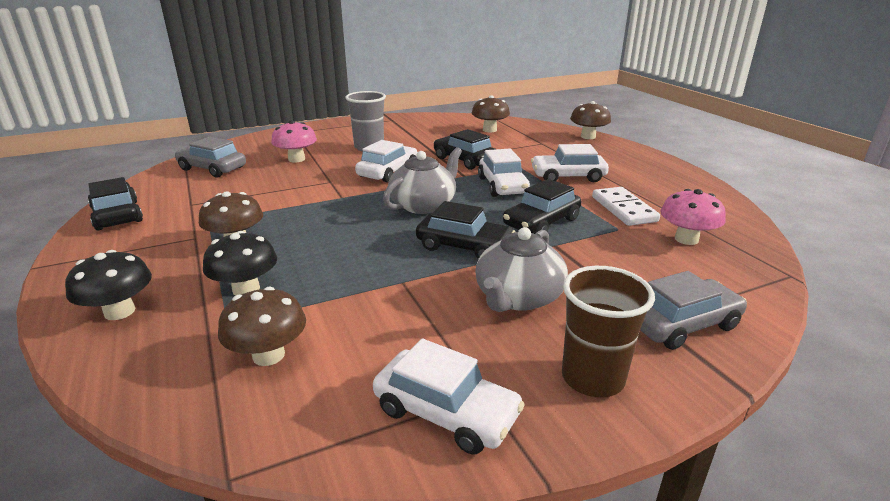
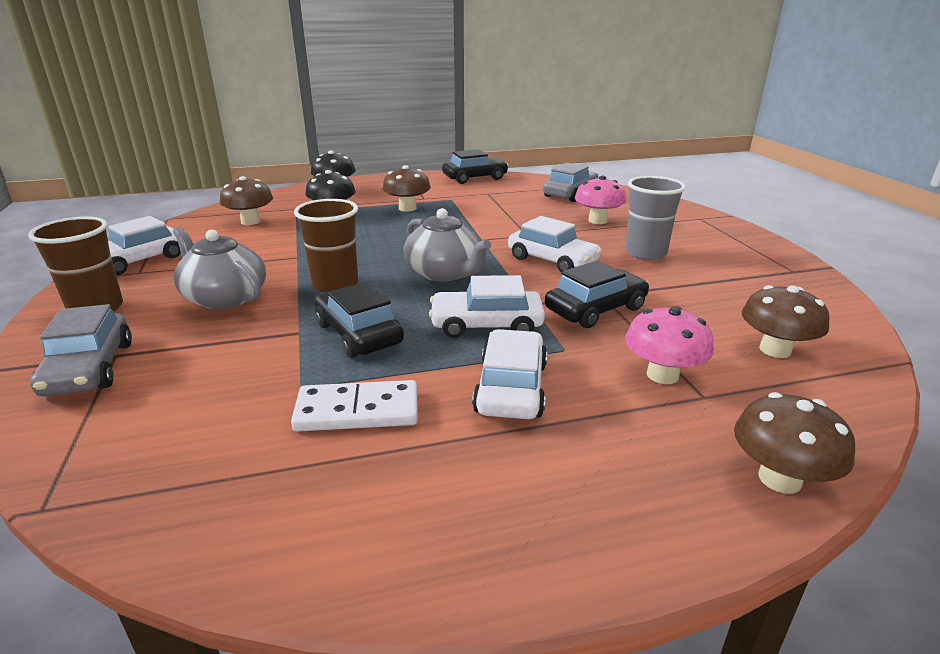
camera: 100 degrees right, 0 degrees up
(464, 246) = (335, 284): black car -> brown cup
(686, 239) = (224, 441): pink mushroom -> pink mushroom (662, 375)

